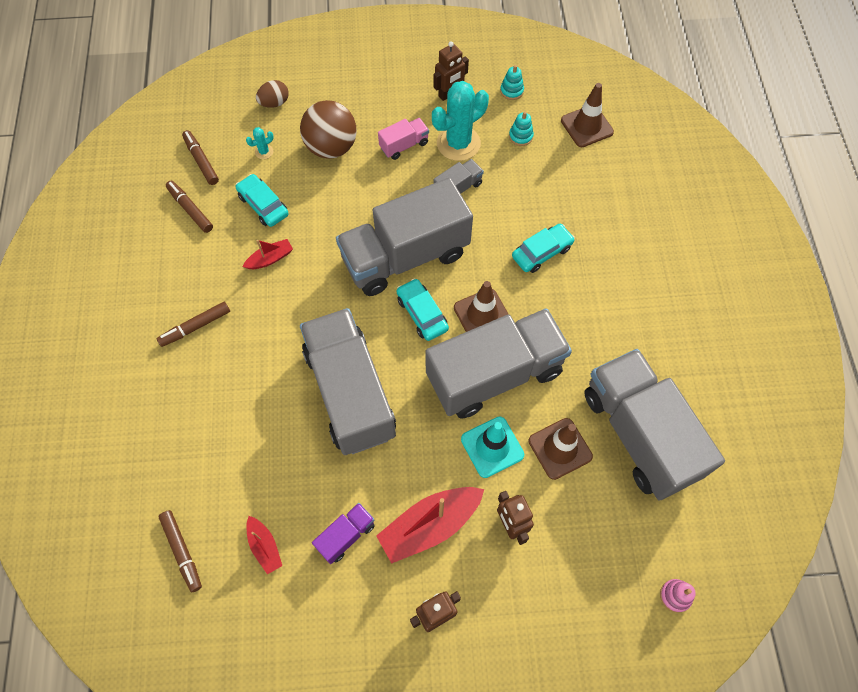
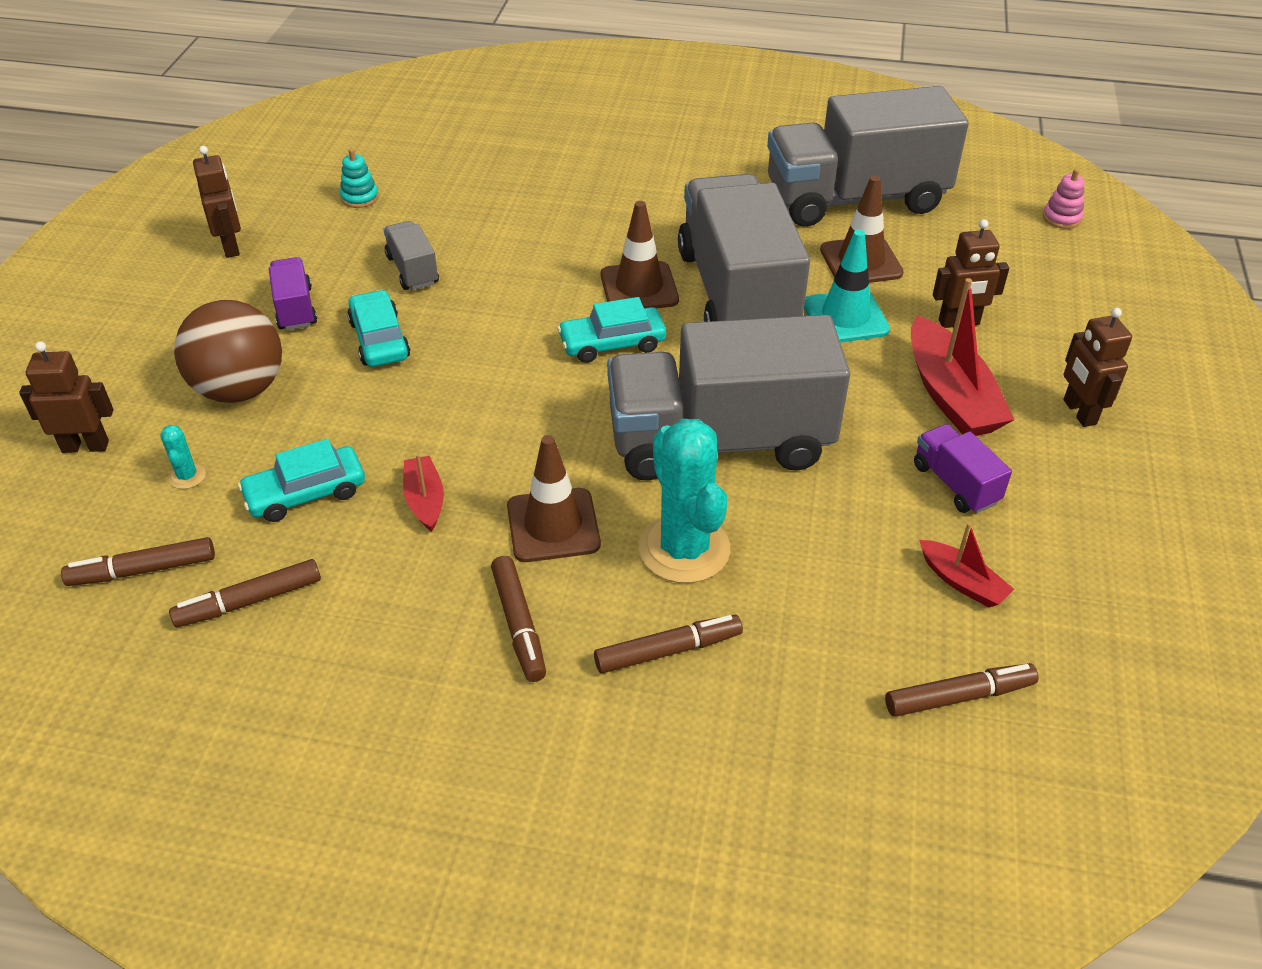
camera: 75 degrees left, 20 degrees down
(190, 399) = (668, 651): none -> brown marker
(265, 546) = (962, 582): red boat -> red boat turned 60 degrees clockwise
(274, 103) = (85, 446): brown egg -> brown robot
(404, 145) = (295, 308): pink truck -> purple truck
(405, 256) = (504, 343): grey truck -> none
(458, 143) = (331, 255): turquoise cactus -> turquoise cactus (684, 549)
(511, 91) = (273, 190): turquoise stacking toy -> none
(542, 252) = (564, 218): turquoise car -> turquoise car (379, 339)
(586, 126) = (383, 142): brown traffic cone -> brown traffic cone (553, 525)

